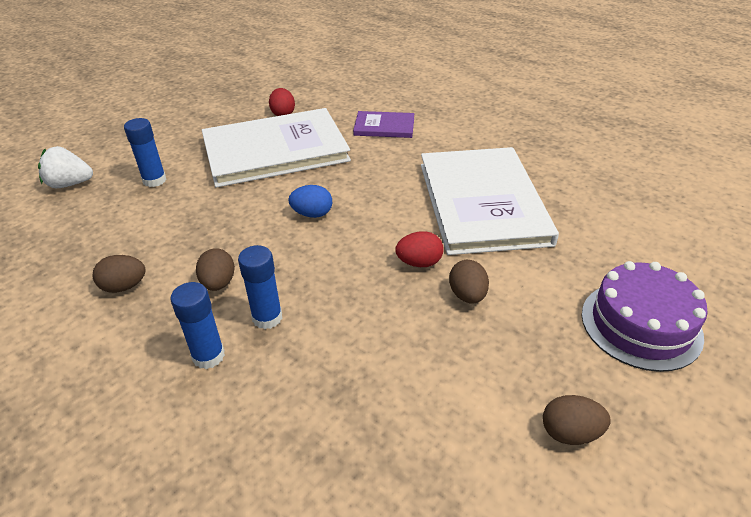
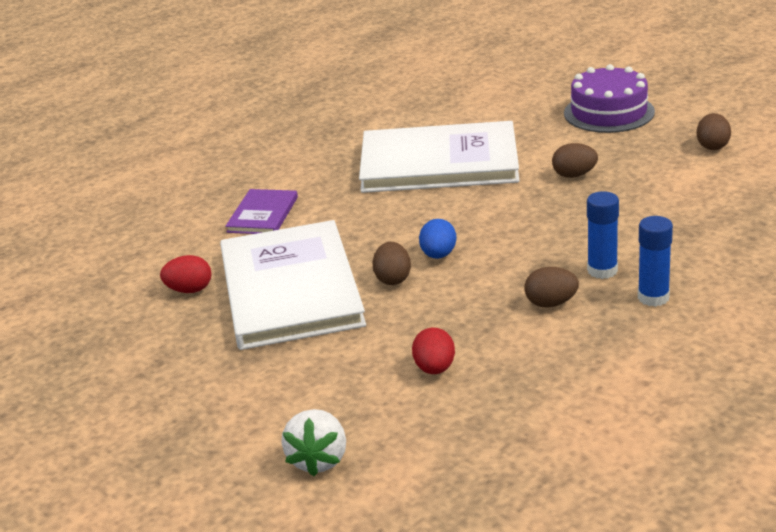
camera: 80 degrees left, 10 degrees down
(124, 286) = (553, 365): brown egg -> brown egg (393, 279)
(154, 180) = (333, 379): blue glue stick -> none
(419, 263) = (528, 196): red egg -> red egg (435, 369)

